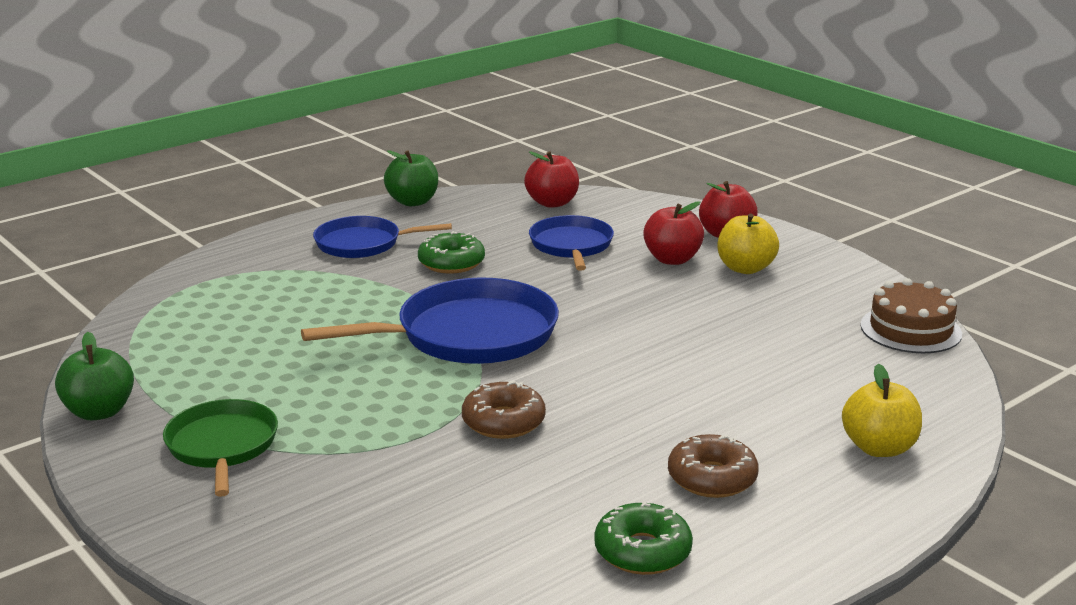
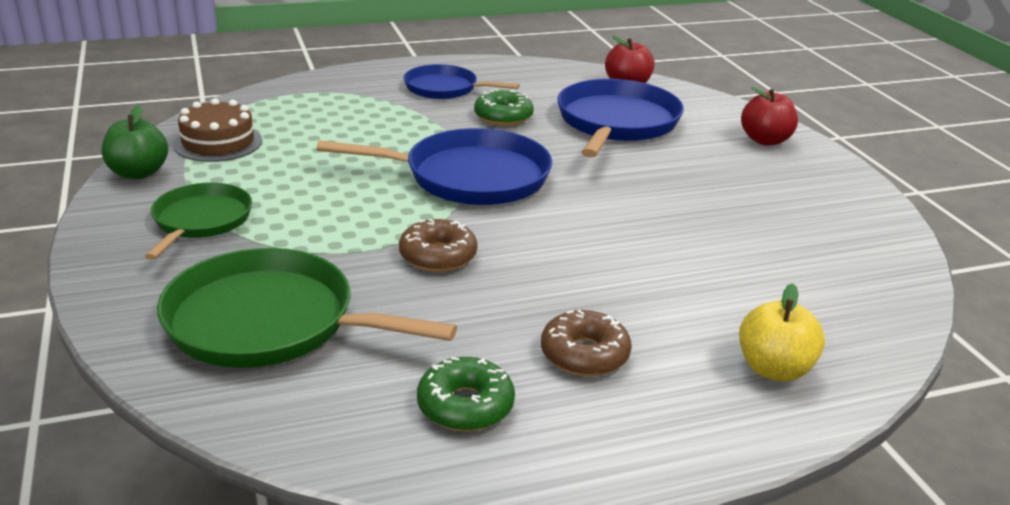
camera: 20 degrees right, 5 degrees up
(391, 527) = (270, 322): none -> green pan
(413, 202) = (511, 64): green apple -> none
(571, 246) = (616, 123): blue pan -> blue pan, size x1.63
(672, 259) = (698, 151): red apple -> none
(745, 268) = (761, 173): yellow apple -> none
(910, 329) = (889, 263): brown cake -> brown cake (218, 142)

